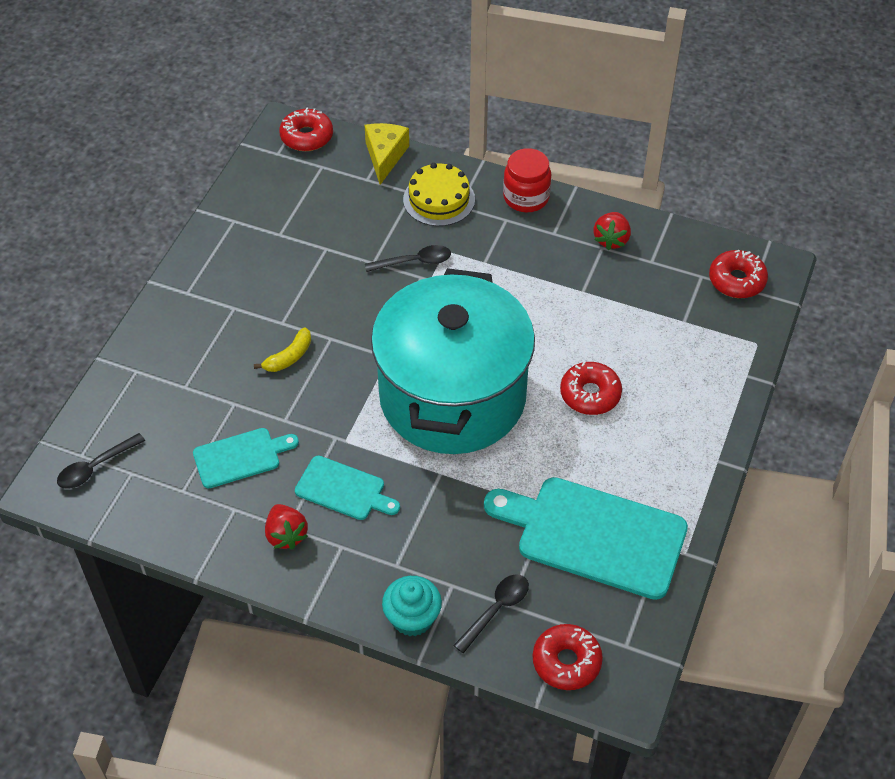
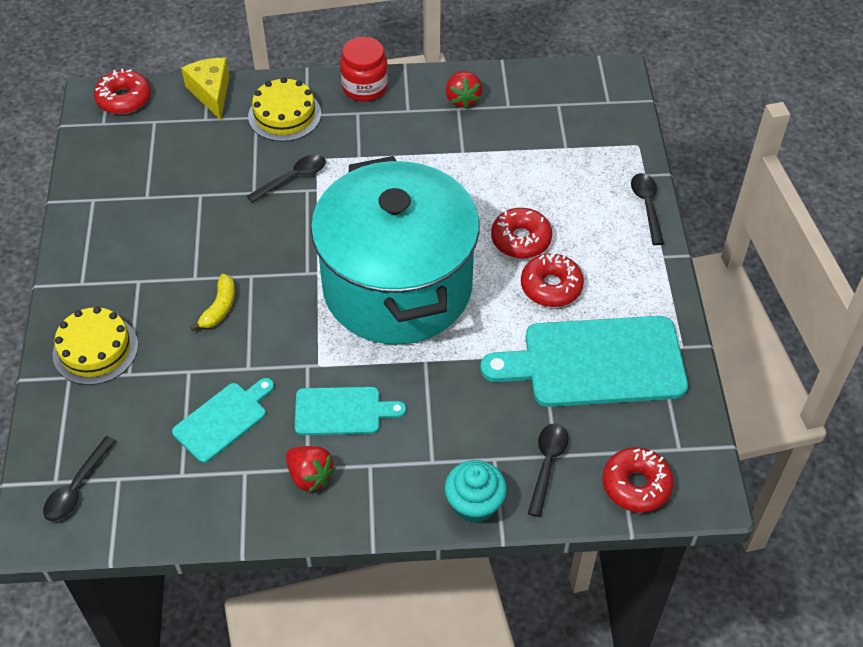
camera: 25 degrees left, 0 degrees up
(169, 355) = (95, 349): none -> yellow cake
(730, 407) = (647, 206): none -> black spoon
(736, 280) = (590, 98): red donut -> red donut (551, 287)

